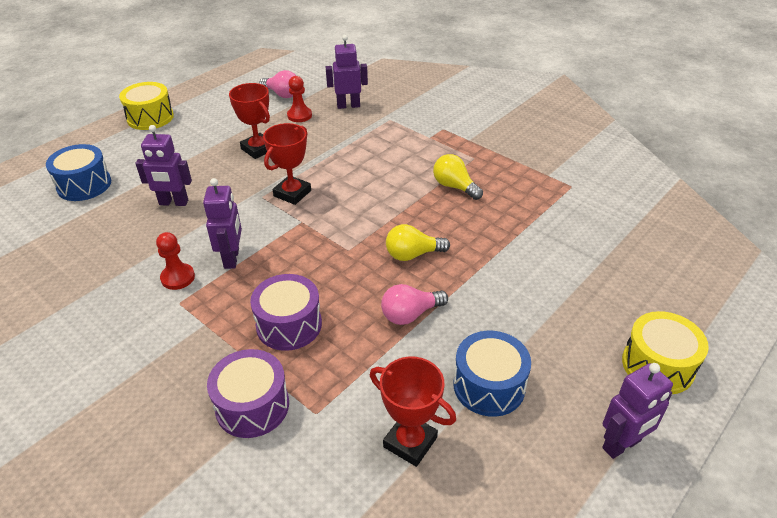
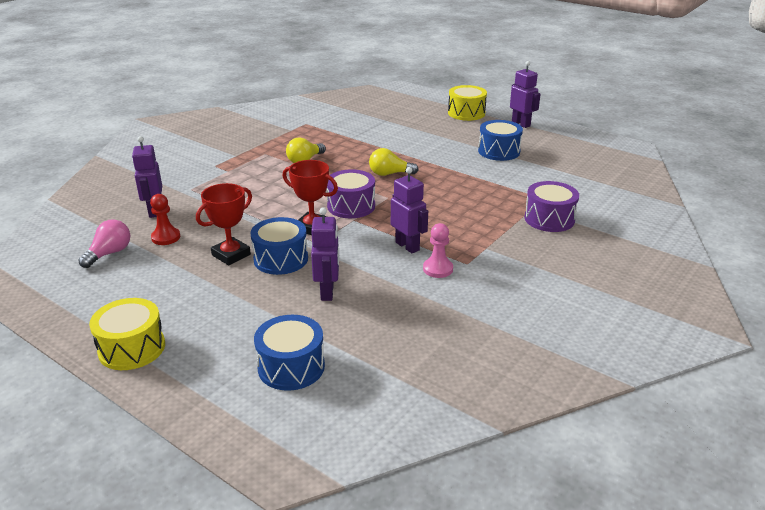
camera: 95 degrees left, 10 degrees down
(178, 278) = (438, 269): red pawn -> pink pawn
(232, 258) = (407, 246): purple robot -> purple robot turned 60 degrees clockwise
(240, 176) = (281, 259): none -> blue drum
(289, 325) = (474, 213): purple drum -> purple drum (351, 206)
(410, 314) = (450, 173): pink light bulb -> none
(410, 442) = (548, 171): red trophy -> none
(412, 254) = (389, 174): yellow light bulb -> yellow light bulb turned 105 degrees clockwise

